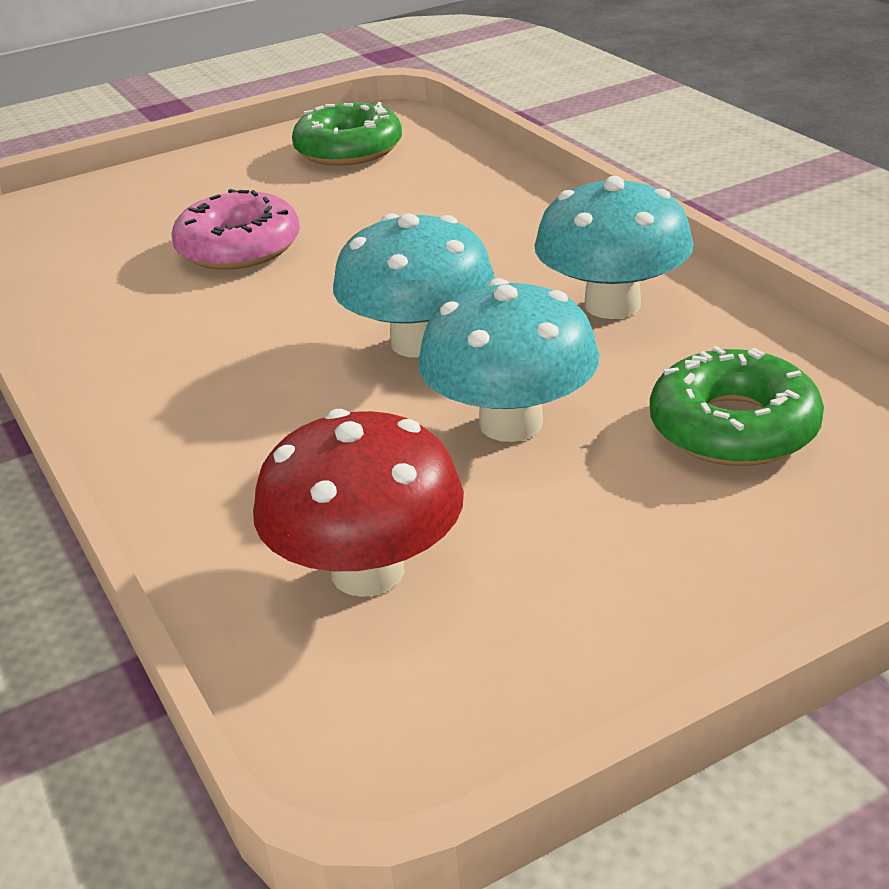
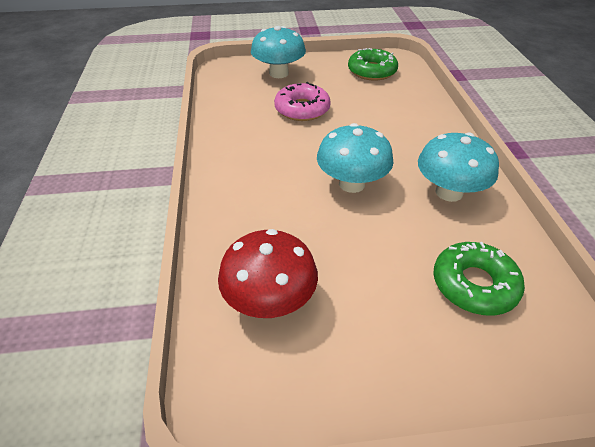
camera: 20 degrees right, 10 degrees up
(511, 423) = (370, 243): turquoise mushroom -> turquoise mushroom (279, 73)

